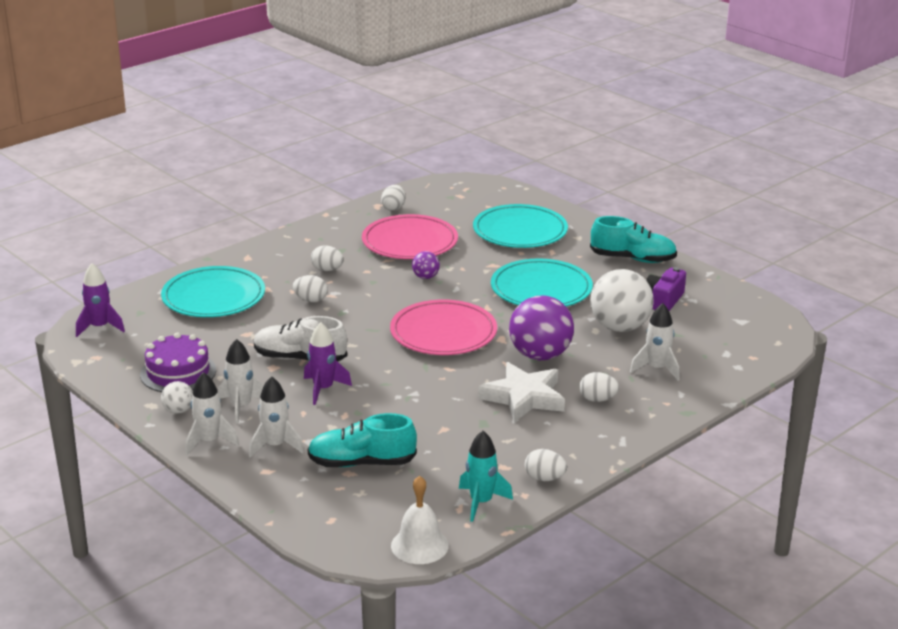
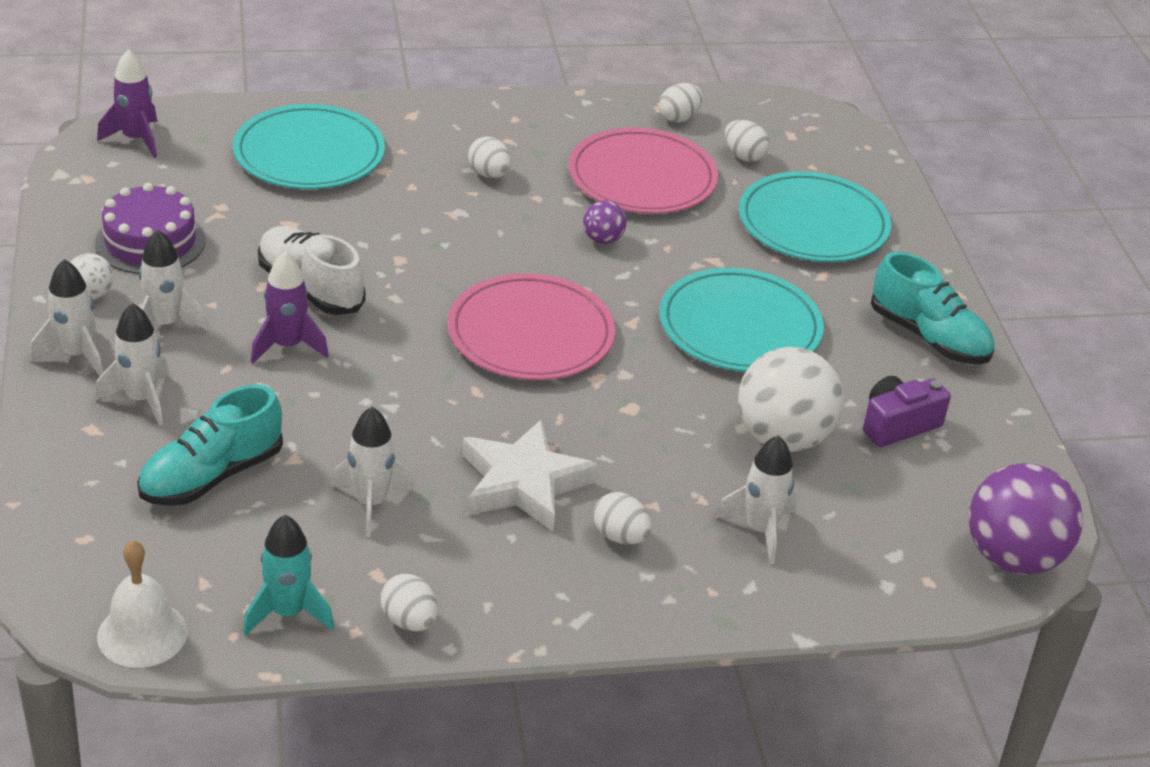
camera: 30 degrees right, 10 degrees up
(311, 300) = (419, 209): white egg -> white egg (744, 156)
(362, 463) = (212, 476): turquoise shoe -> turquoise shoe turned 75 degrees counterclockwise
(460, 438) = (371, 503): none -> white rocket
(540, 355) = (620, 429): purple ball -> purple ball (1013, 557)

